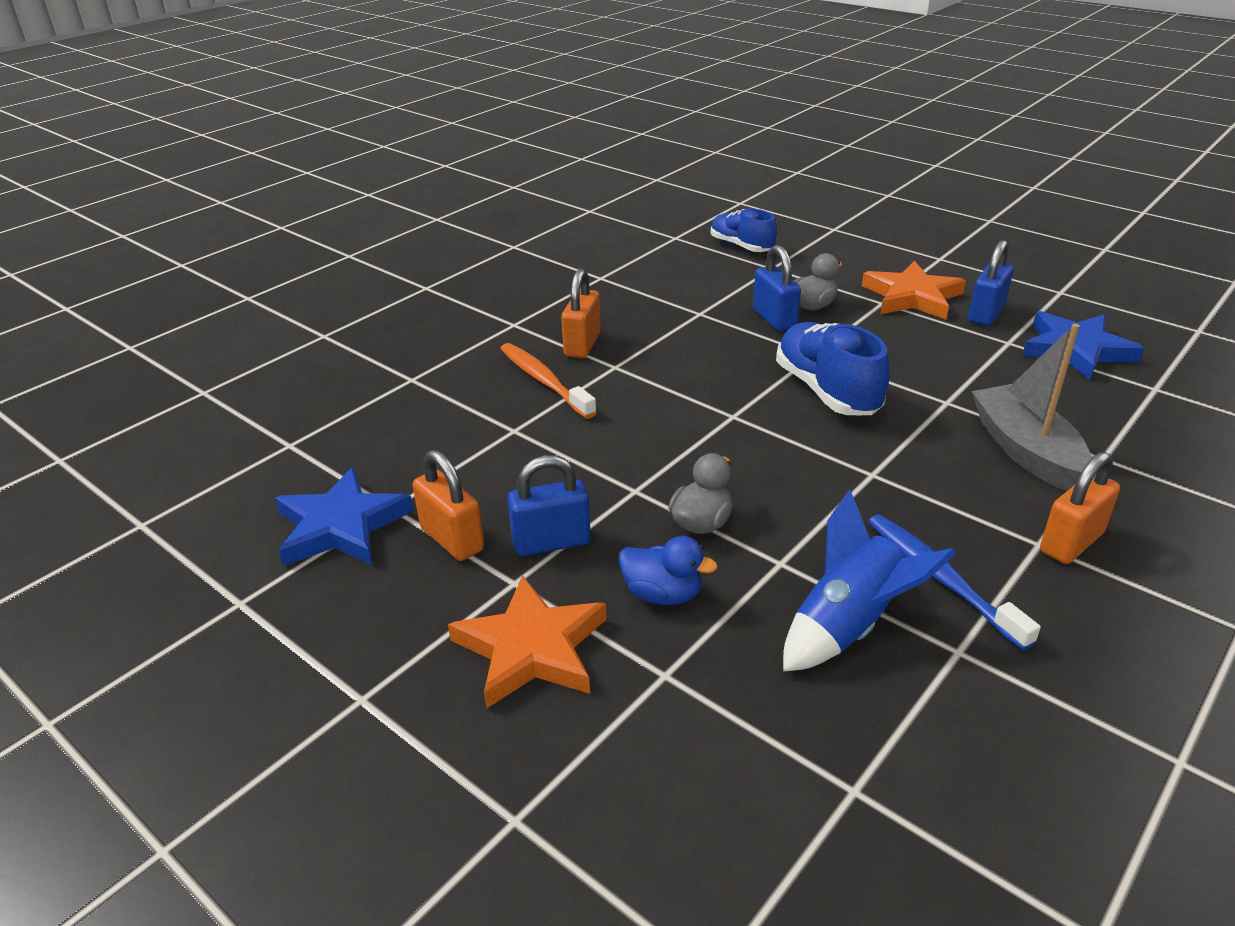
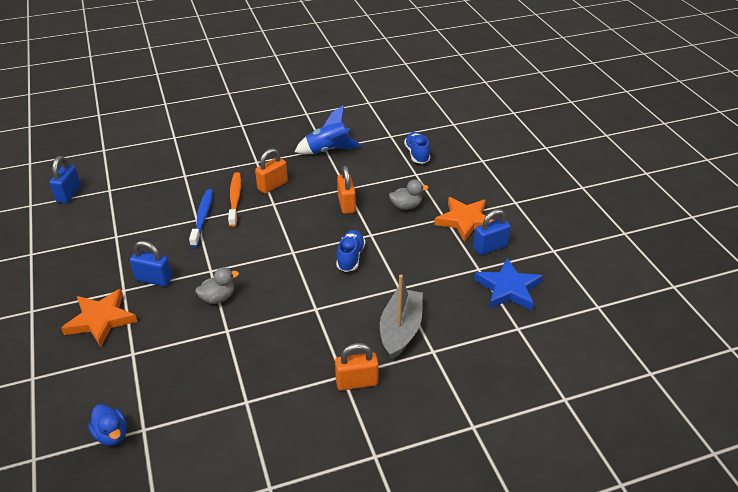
camera: 30 degrees right, 5 degrees up
(341, 526) = (91, 236): blue star -> none
(452, 539) = (121, 261): orange padlock -> orange padlock (346, 204)
(662, 594) = (168, 321): blue duck -> blue duck (112, 435)
(774, 319) = (377, 206): blue padlock -> blue padlock (69, 194)
(827, 391) = (350, 257): blue shoe -> blue shoe, size x0.66
(849, 626) = (218, 370): blue rocket -> blue rocket (328, 150)
(941, 579) = (279, 369): blue toothbrush -> blue toothbrush (202, 217)

